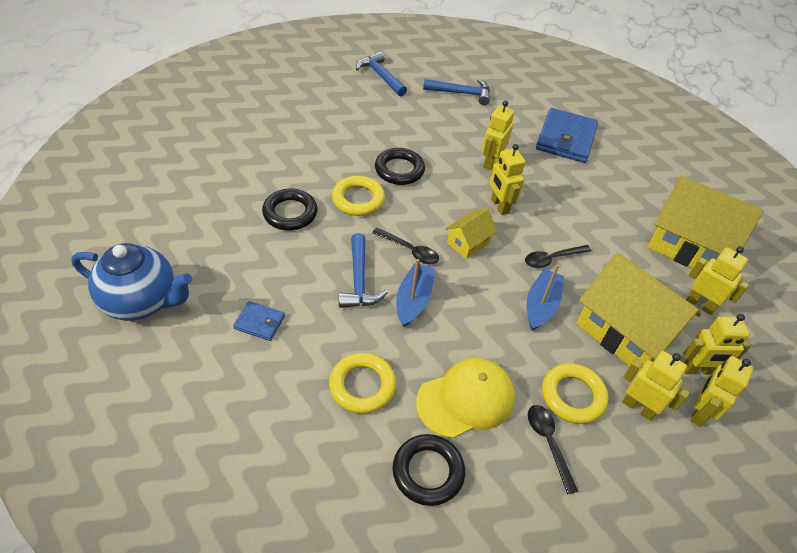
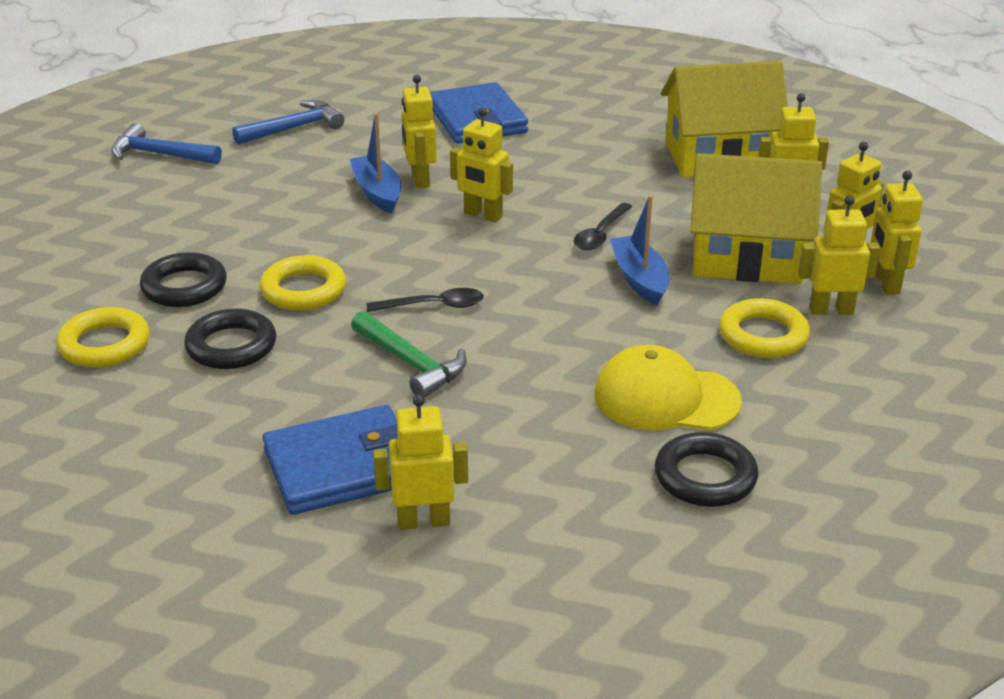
camera: 35 degrees left, 15 degrees down
(142, 302) = (150, 535): blue teapot -> none
(258, 386) = (423, 521): none -> yellow robot
(259, 322) = (342, 466): blue wallet -> blue wallet, size x2.04
(359, 280) = (411, 363): blue hammer -> green hammer
(362, 386) = (543, 450): yellow ring -> yellow ring (105, 344)
(399, 170) = (317, 237): black ring -> black ring (184, 287)
(413, 300) = (499, 347): blue boat -> blue boat (377, 193)
(466, 399) = (666, 398): yellow cap -> yellow cap turned 105 degrees counterclockwise
(468, 242) = (491, 265): yellow house -> none
(548, 443) = (787, 385): black spoon -> none

